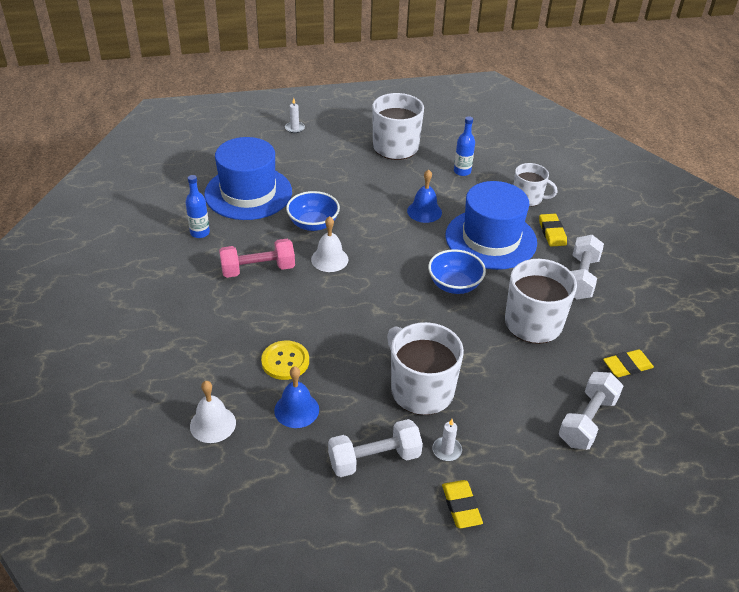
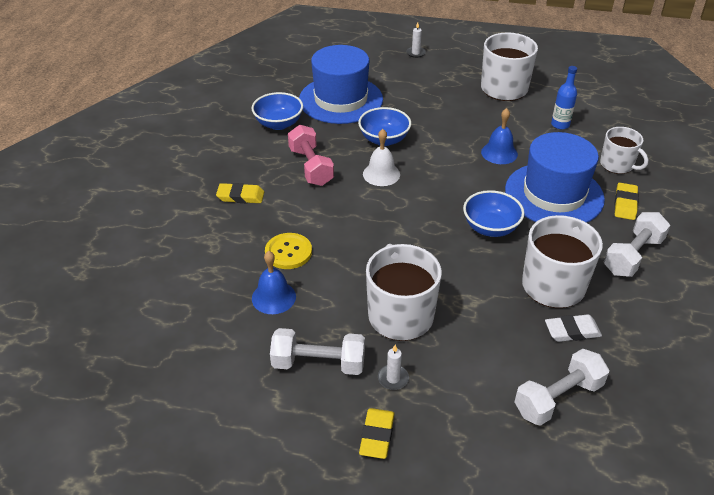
camera: 25 degrees right, 0 degrees up
(200, 233) = (278, 124): blue bottle -> blue bowl
(213, 424) = (194, 287): white bell -> none
(258, 269) = (311, 167): pink dumbbell -> pink dumbbell turned 60 degrees clockwise
(568, 359) = (572, 331): none -> white eraser
(627, 366) = (635, 358): yellow eraser -> yellow eraser (240, 196)

